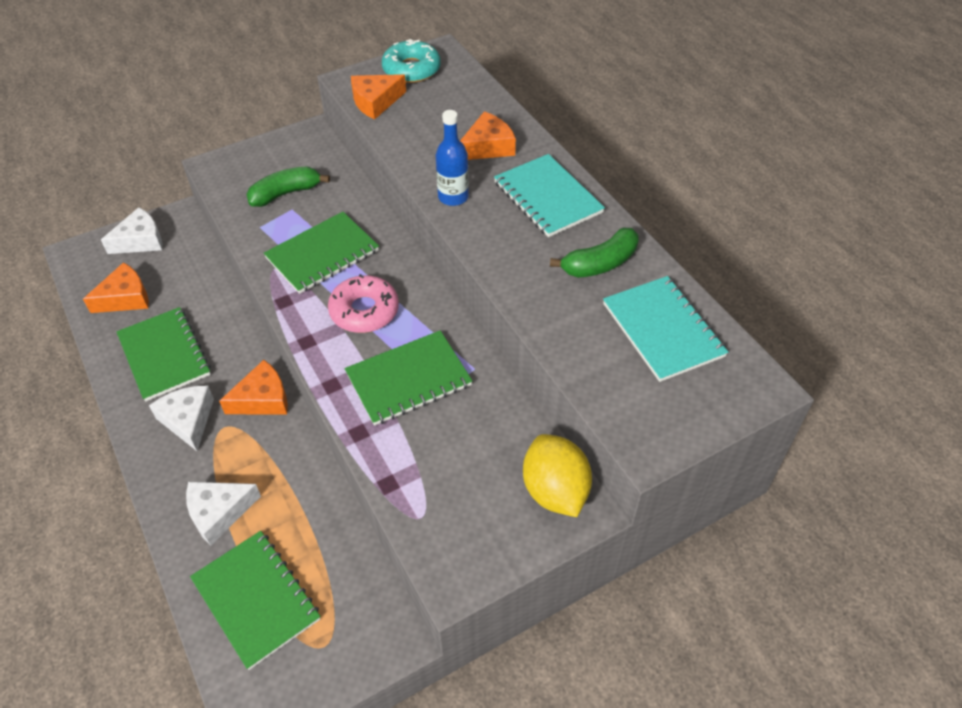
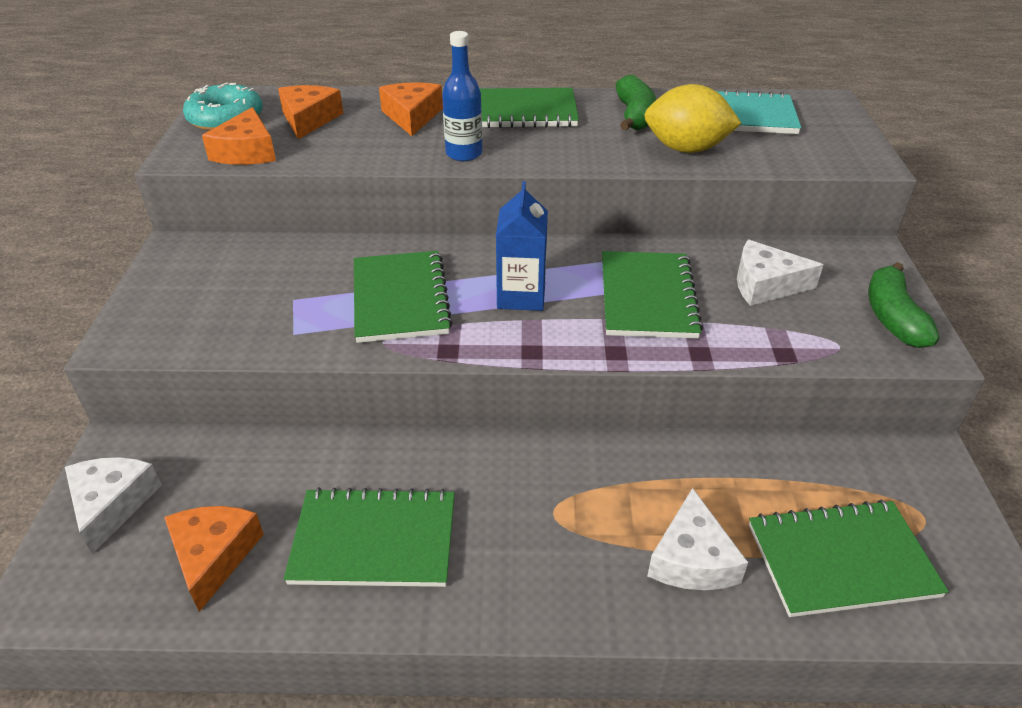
camera: 60 degrees left, 10 degrees down
(188, 420) = (515, 547): white cheese -> white cheese (765, 284)
(262, 399) = (534, 461): orange cheese -> orange cheese (309, 119)
(285, 193) = (260, 296): green banana -> green banana (892, 317)
(364, 311) = (521, 296): pink donut -> blue carton
(547, 197) = (522, 112): turquoise notebook -> green notebook
(555, 491) = (842, 258): yellow lemon -> yellow lemon (686, 149)

